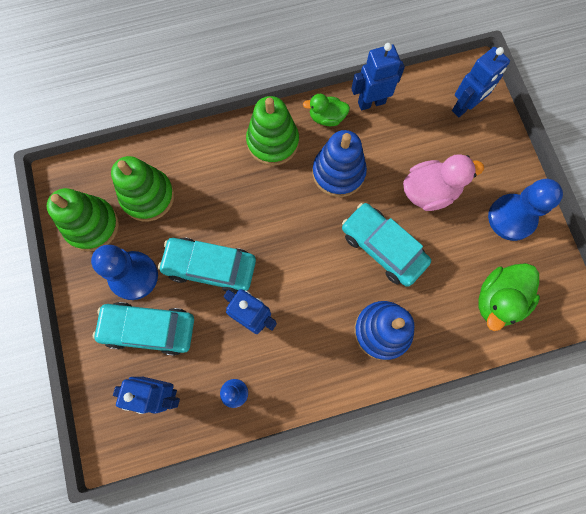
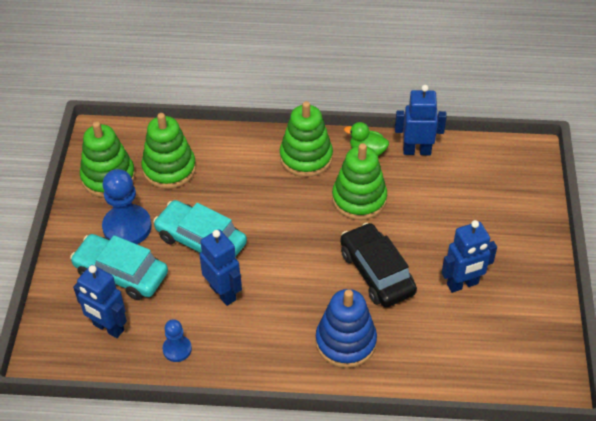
camera: 20 degrees right, 25 degrees down
(338, 173) = (359, 199): blue stacking toy -> green stacking toy
(383, 247) = (376, 272): turquoise car -> black car
(429, 192) = (444, 239): pink duck -> none
(464, 107) = (510, 178): blue robot -> blue robot (462, 284)
(498, 300) = (477, 351): green duck -> none
(511, 218) = (521, 285): blue pawn -> none

